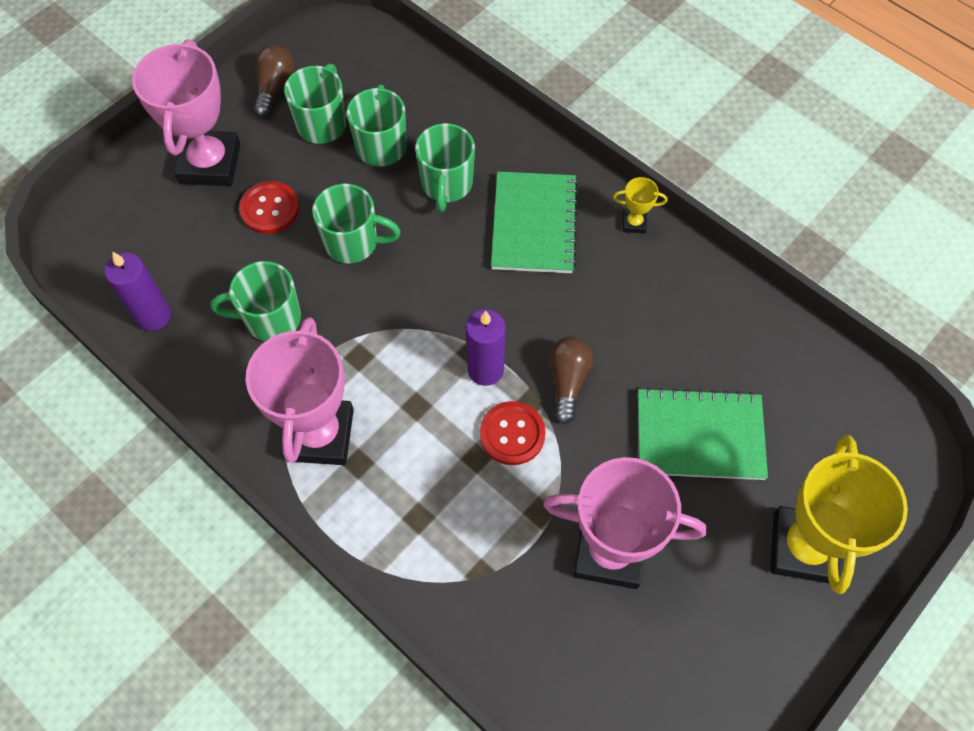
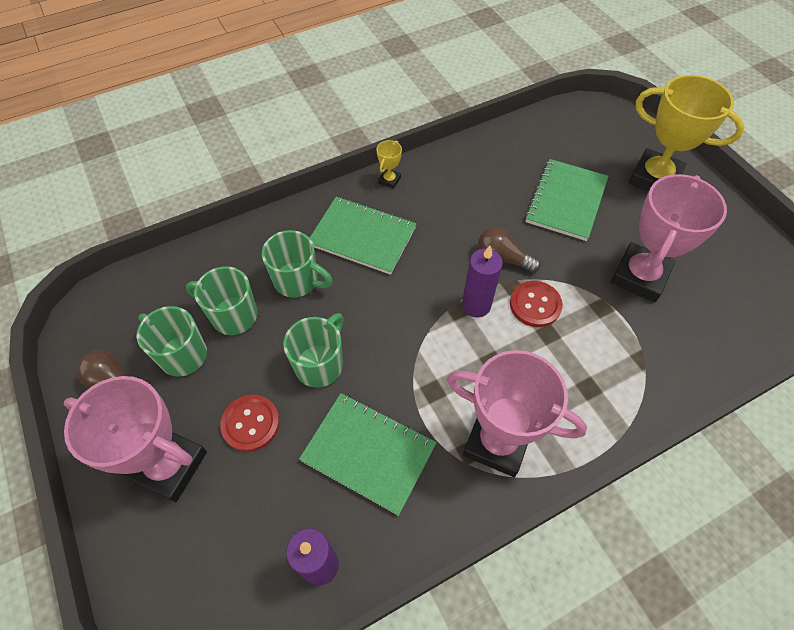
camera: 70 degrees left, 5 degrees down
(271, 319) = (368, 453): green mug -> green notebook

